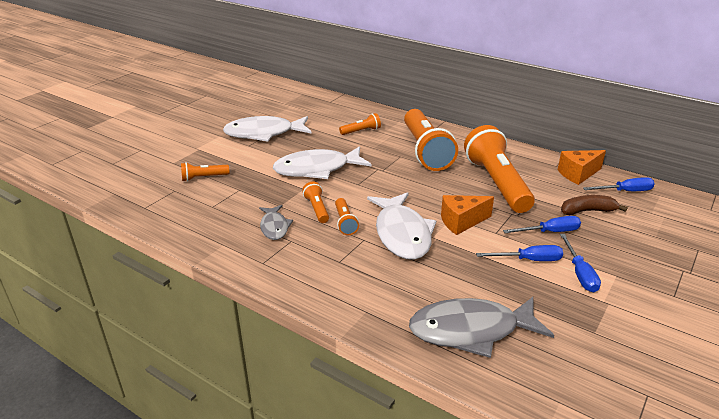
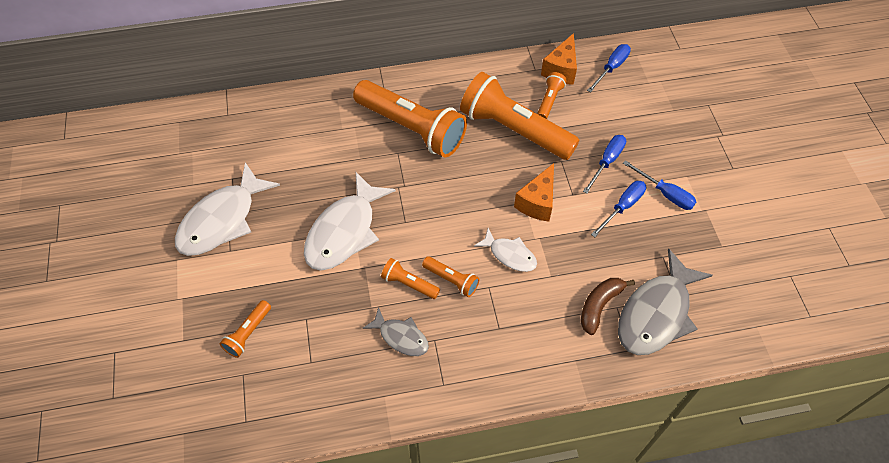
camera: 45 degrees left, 25 degrees up
(361, 131) = (319, 142): orange flashlight -> orange flashlight (549, 101)
(402, 234) = (510, 255): white fish -> white fish, size x0.54
(587, 211) = (608, 115): brown banana -> brown banana (599, 306)

